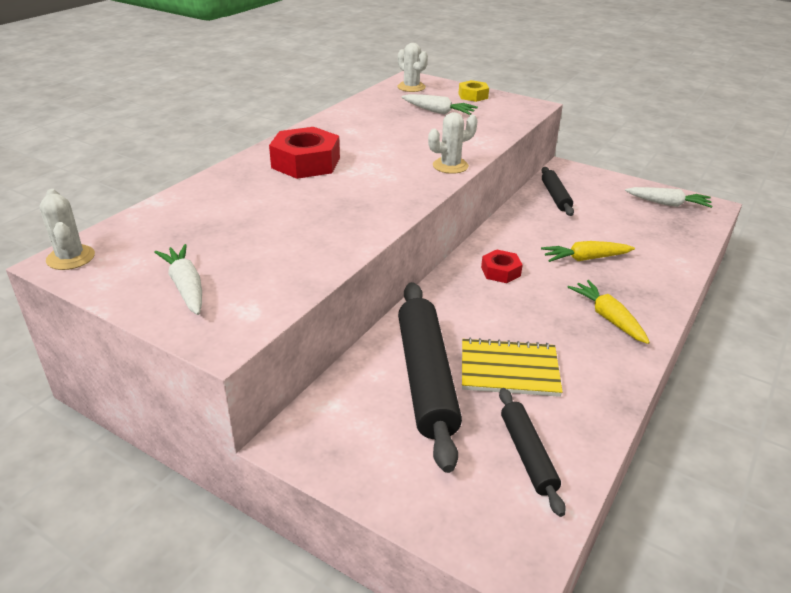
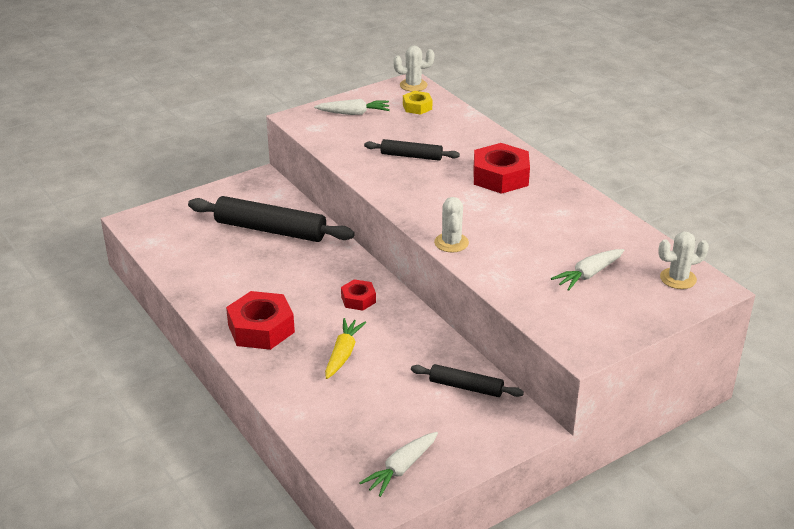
camera: 115 degrees right, 0 degrees up
(473, 96) = (631, 315): yellow nut -> yellow nut (417, 107)
(509, 370) = (250, 263): yellow notebook -> none
(527, 455) = (183, 245): black rolling pin -> black rolling pin (411, 156)
(608, 318) = (261, 328): yellow carrot -> red nut

